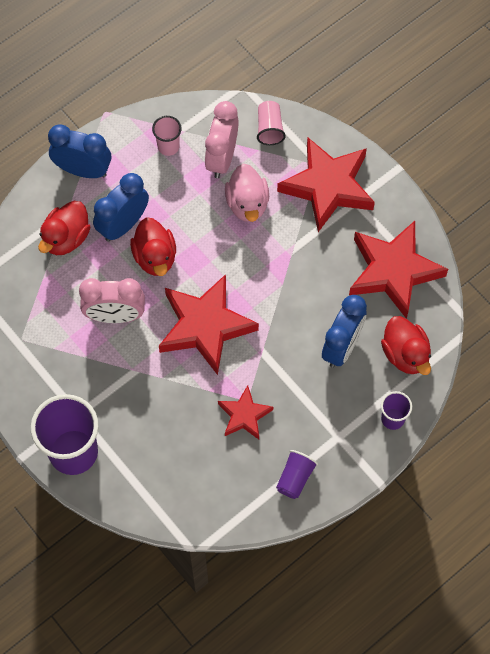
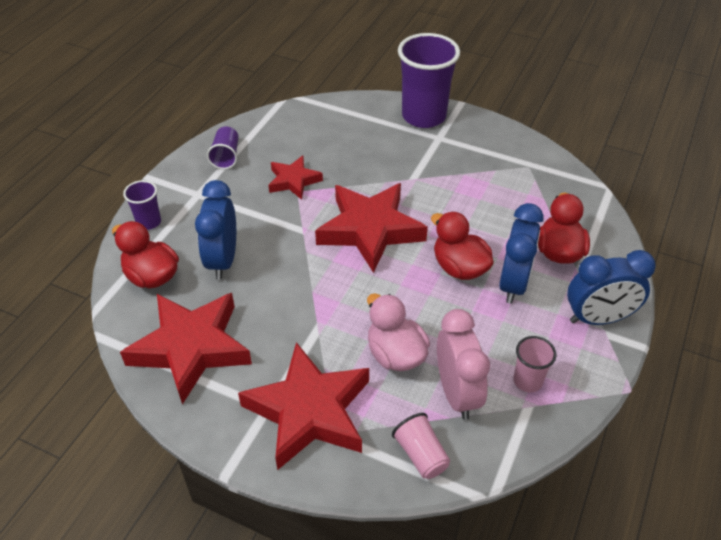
camera: 155 degrees right, 20 degrees down
(115, 315) = (461, 209): pink clock -> none

